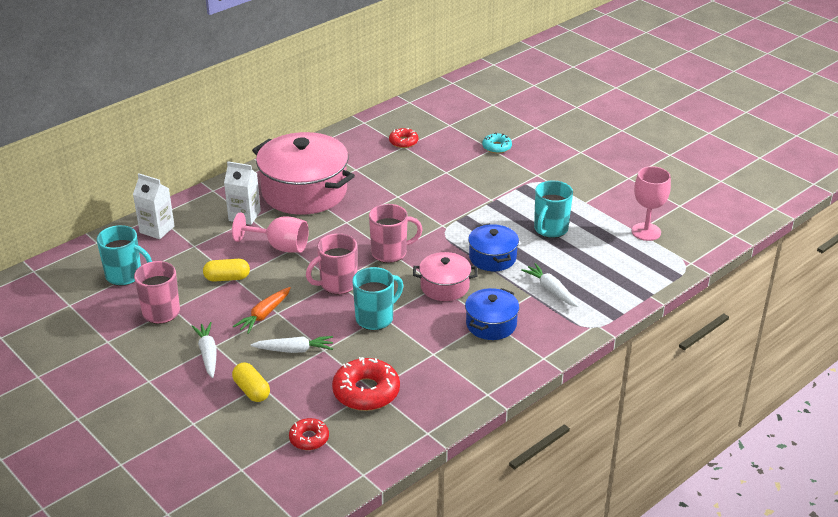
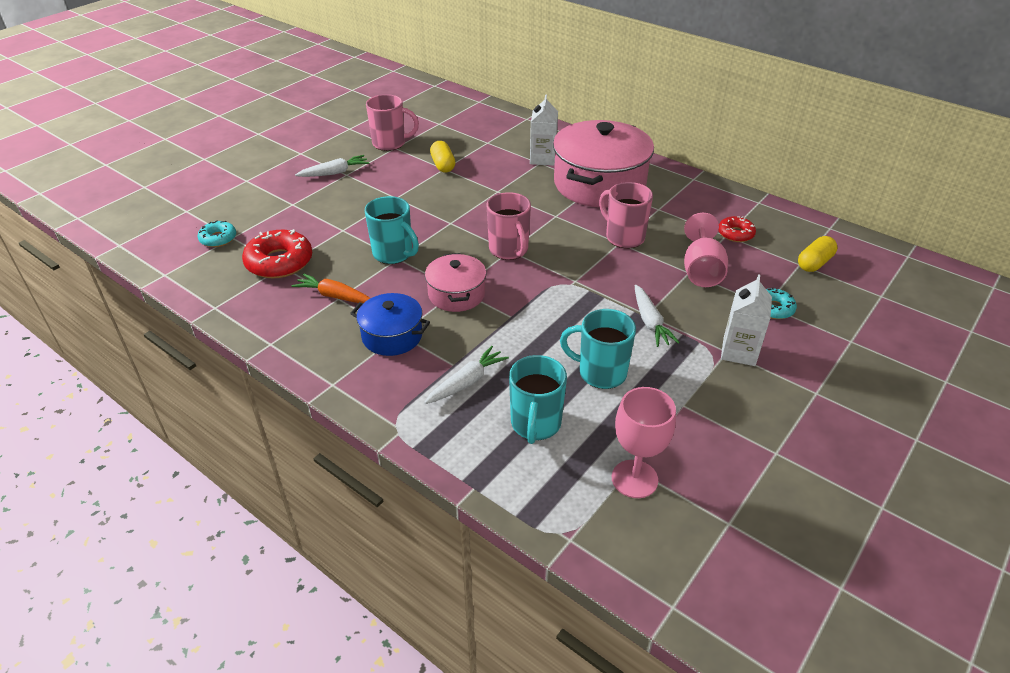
camera: 80 degrees right, 5 degrees up
(125, 276) = (436, 120): turquoise mug -> turquoise mug (535, 424)
(157, 229) = (505, 122): white carton -> white carton (739, 352)
(252, 390) = (285, 201): yellow capsule -> yellow capsule (814, 263)
(264, 315) = (391, 191): orange carrot -> orange carrot (335, 296)
(280, 246) = (499, 184): pink goblet -> pink goblet (701, 270)
(294, 350) = (341, 214): white carrot -> white carrot (650, 322)
(309, 438) = (218, 239): red donut -> turquoise donut
(337, 284) = (445, 224): pink mug -> pink mug (623, 237)
(492, 257) = (522, 326): blue pot -> none

